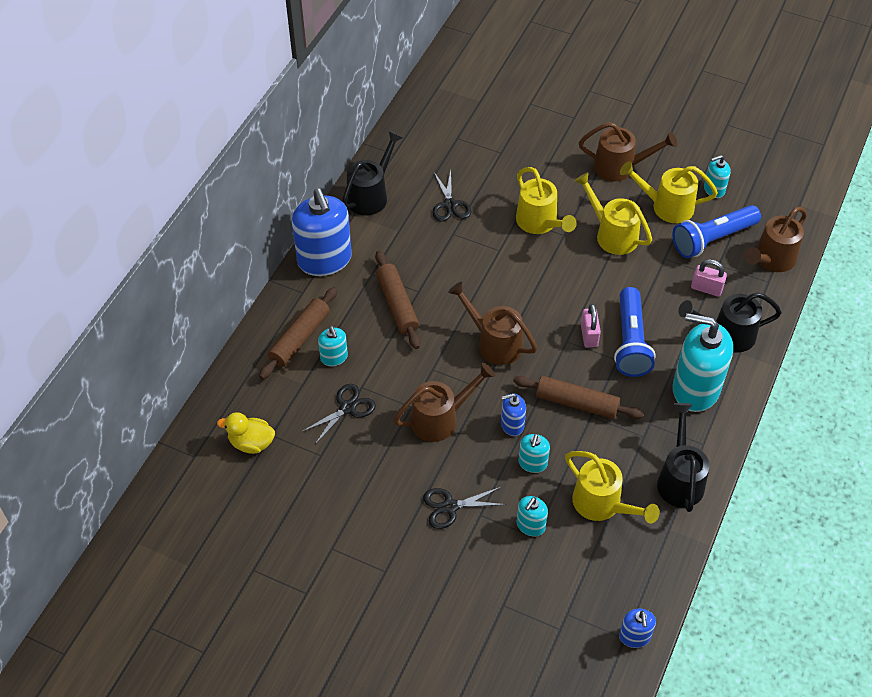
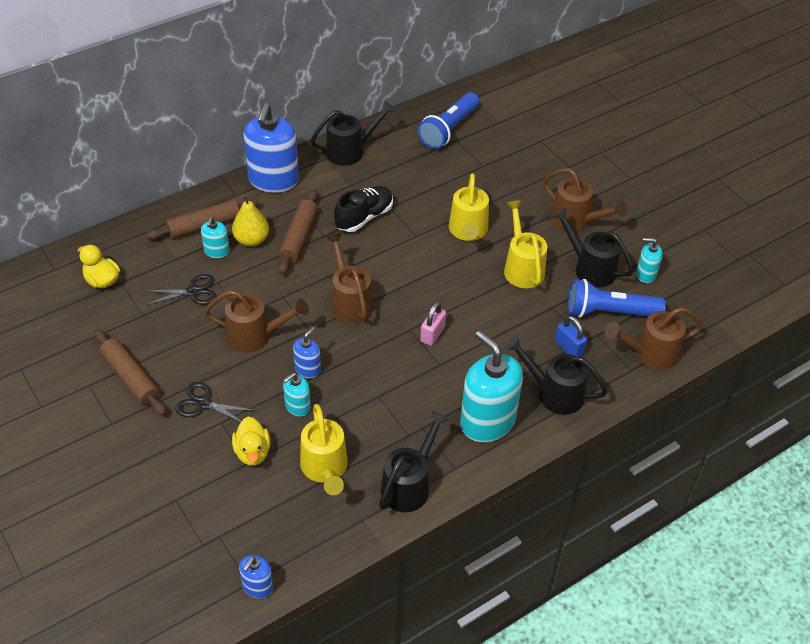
camera: 30 degrees right, 5 degrees down
(356, 329) = (251, 240): none -> yellow pear
(439, 255) = (364, 217): none -> black shoe
(450, 205) = (406, 185): black scissors -> none
(512, 424) = (307, 369): blue soap dispenser -> blue soap dispenser turned 105 degrees clockwise
(530, 525) = (252, 452): turquoise soap dispenser -> yellow duck
(576, 403) = (375, 380): brown rolling pin -> brown rolling pin (131, 378)
(630, 342) = (463, 356): blue flashlight -> blue flashlight (449, 129)
(666, 206) = (589, 268): yellow watering can -> black watering can
(706, 288) = (569, 348): pink padlock -> blue padlock

